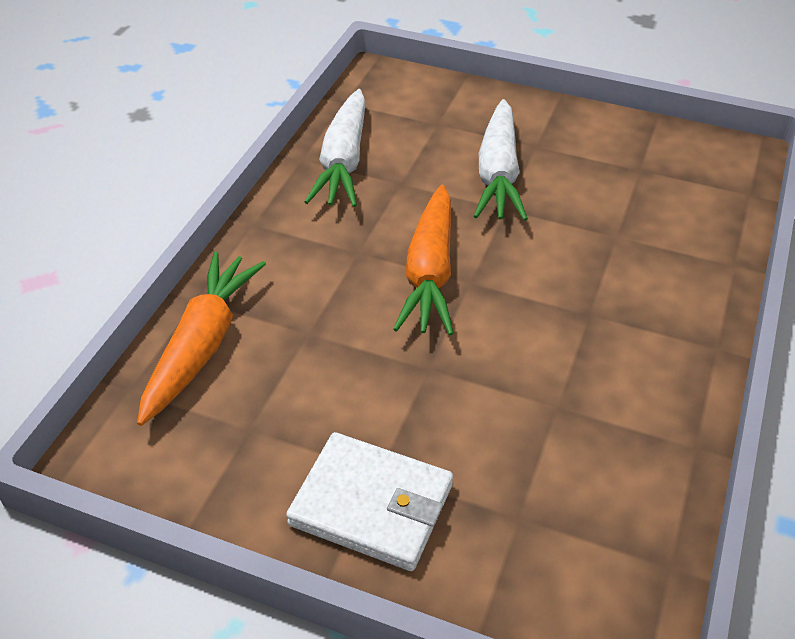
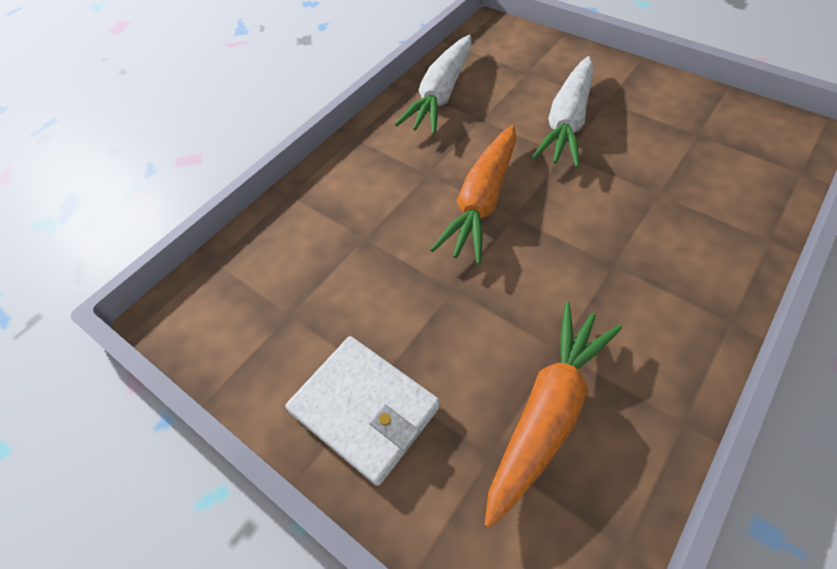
camera: 20 degrees right, 10 degrees up
(201, 346) = (279, 234): orange carrot -> orange carrot (547, 413)

